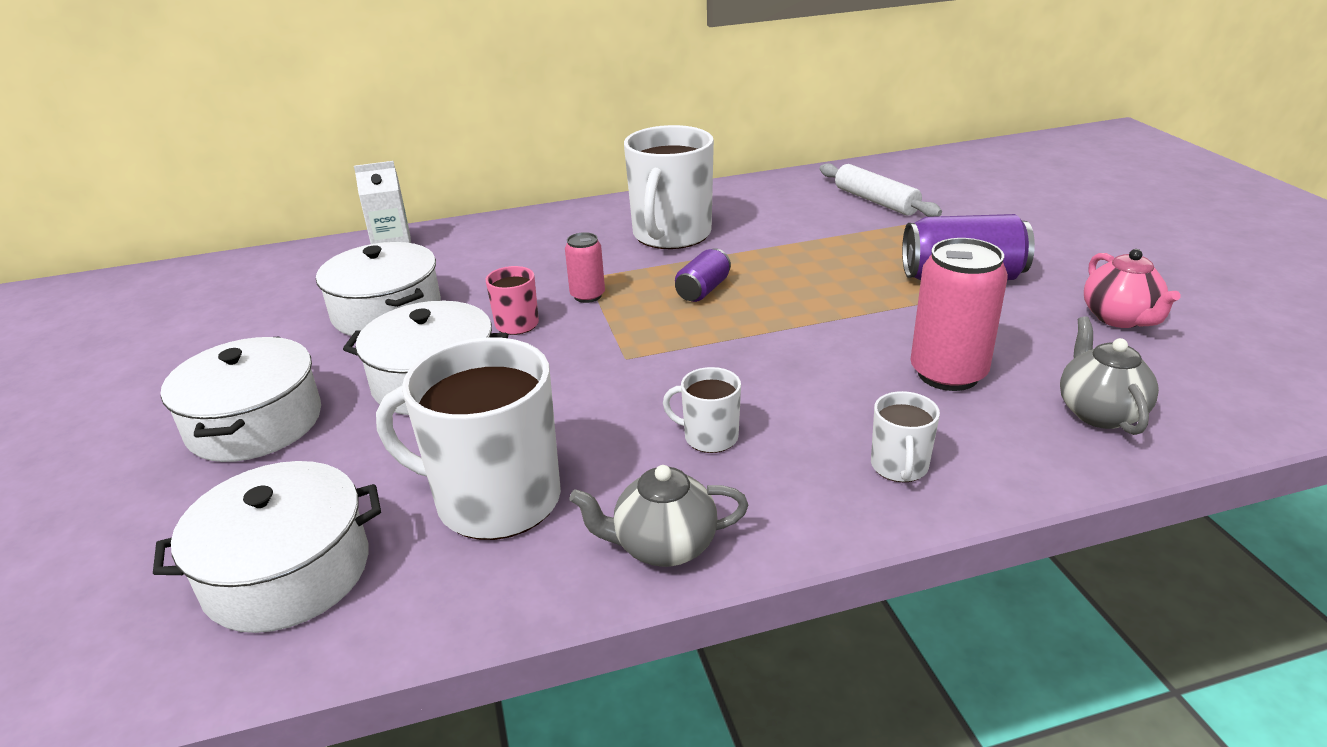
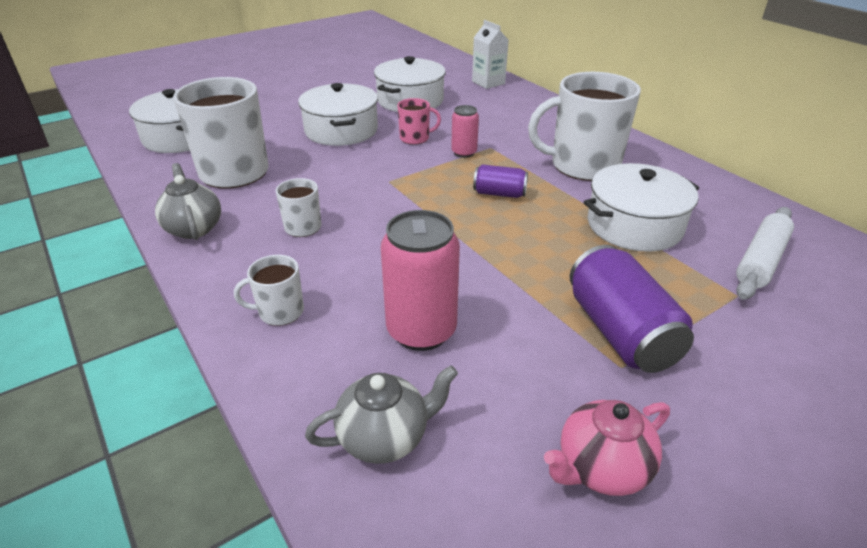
camera: 70 degrees right, 5 degrees up
(255, 423) = (292, 100): white pot -> white pot (634, 225)

